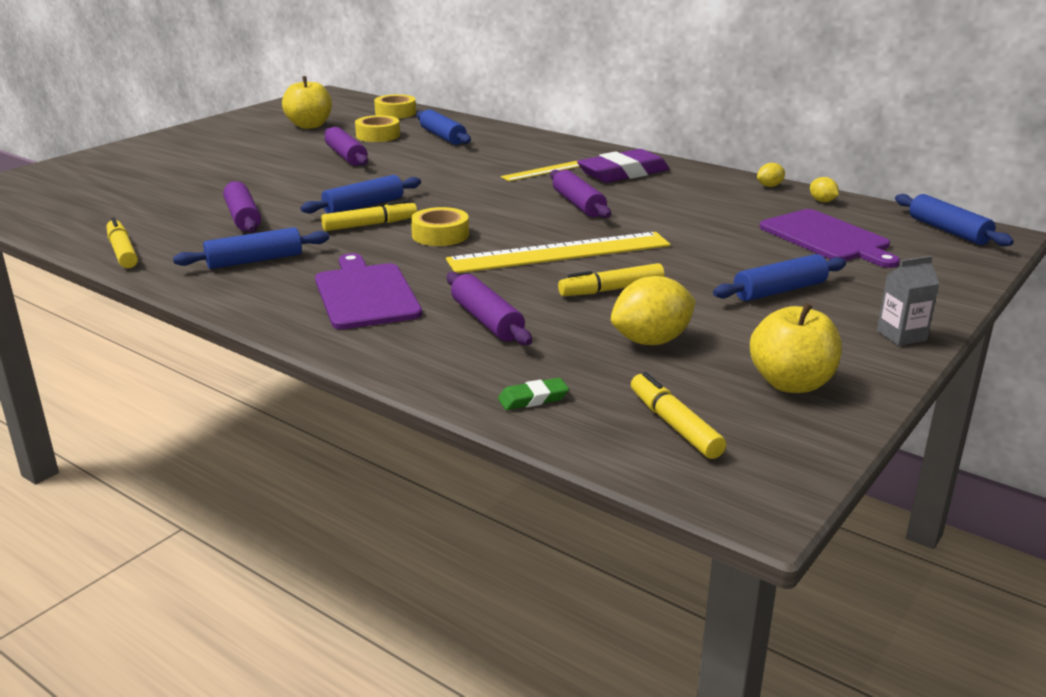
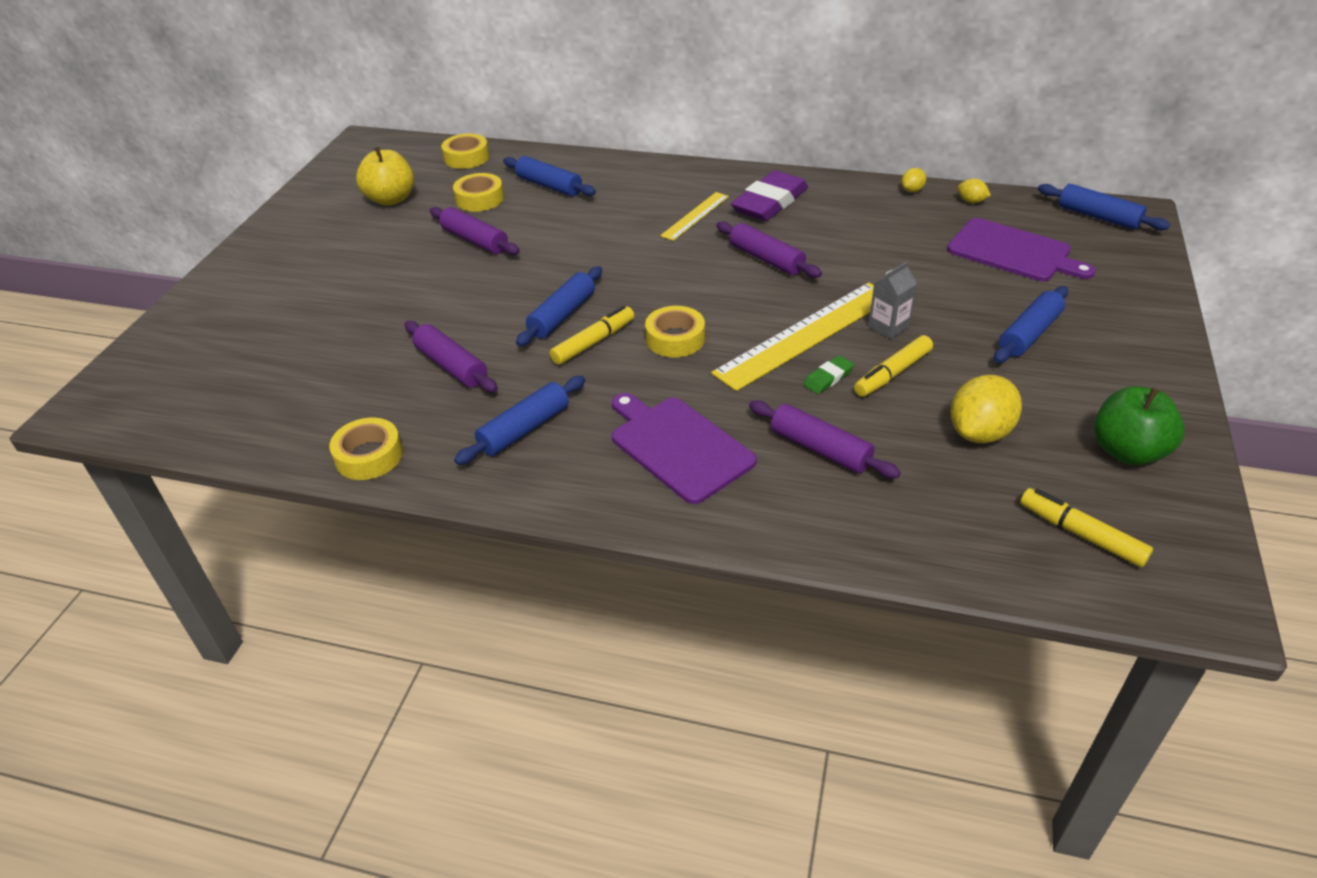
camera: 20 degrees left, 15 degrees up
(122, 252) = (369, 456): yellow marker -> yellow tape
(533, 398) = (945, 540): green eraser -> green eraser (828, 378)
(791, 383) = (1127, 451): yellow apple -> green apple
(901, 336) = (1162, 365): grey carton -> grey carton (888, 327)

